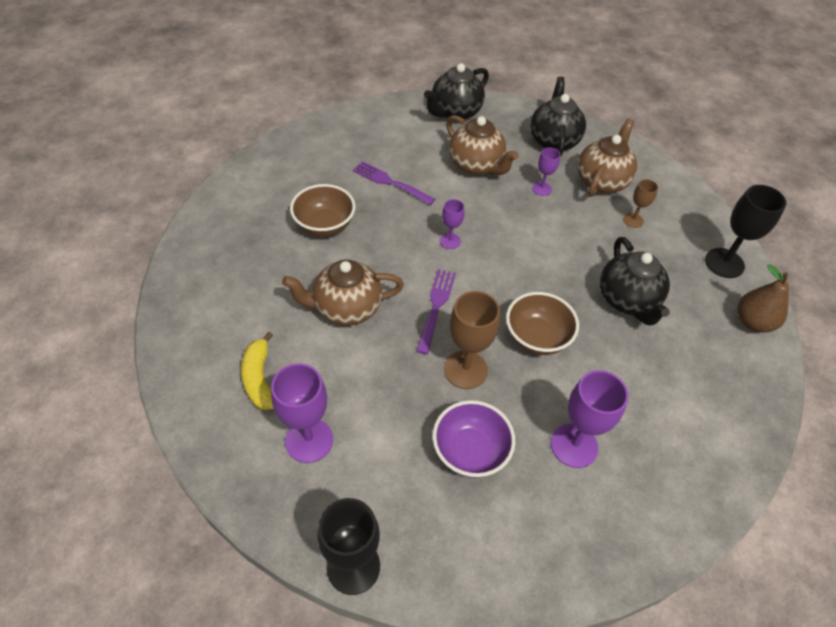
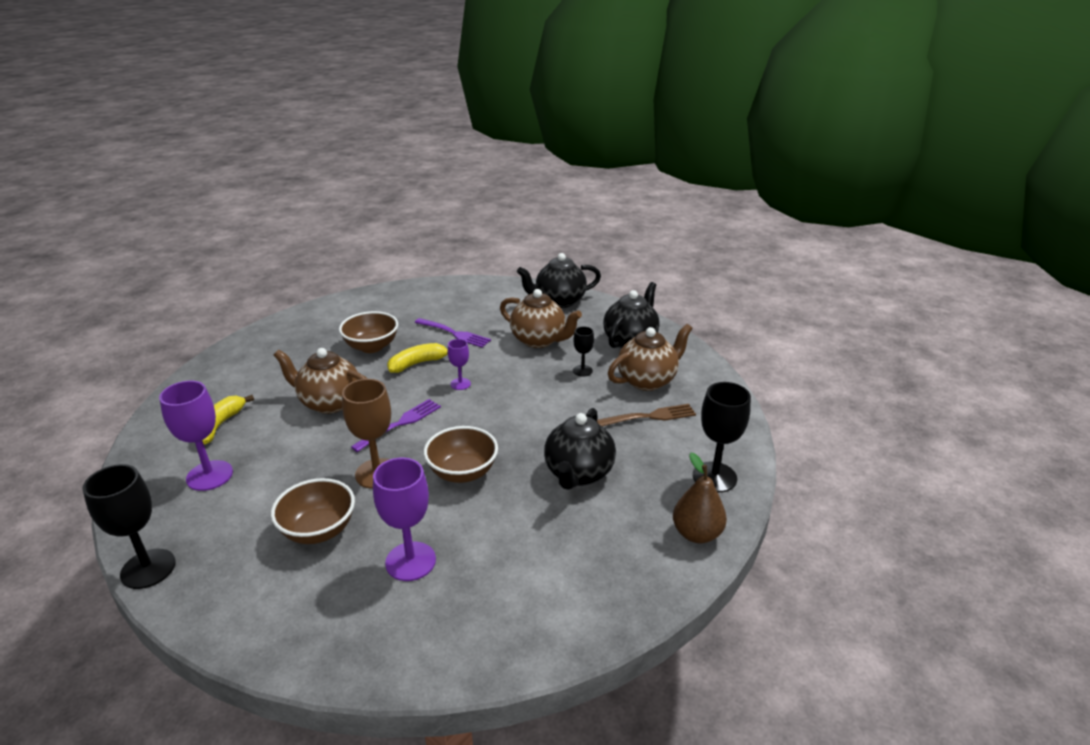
camera: 30 degrees right, 20 degrees down
(389, 231) = (417, 363): none -> yellow banana
(391, 183) = (454, 333): purple fork -> purple fork turned 150 degrees clockwise
(470, 451) = (318, 530): purple bowl -> brown bowl
(476, 166) = (539, 340): brown teapot -> brown teapot turned 45 degrees counterclockwise
(541, 189) = (582, 371): purple goblet -> black goblet
(633, 220) = (649, 417): brown goblet -> brown fork

